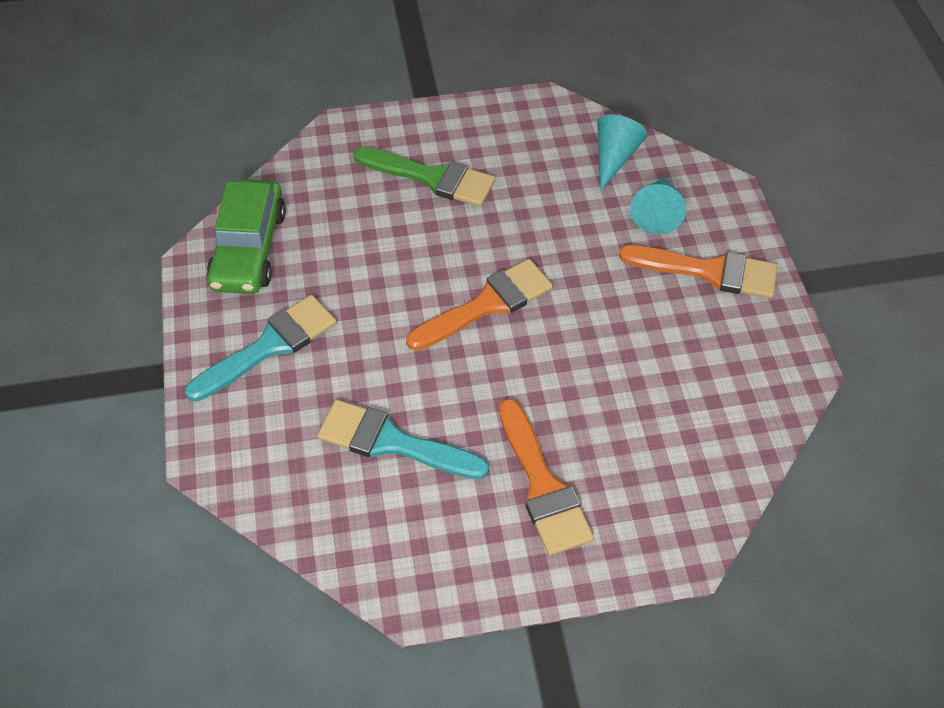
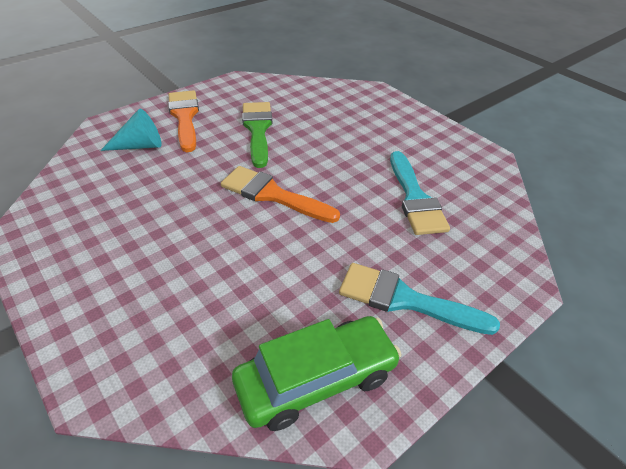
camera: 120 degrees left, 10 degrees down
(431, 178) = (149, 275): green brush -> green brush (257, 130)
(542, 485) = (382, 135): orange brush -> none
(614, 158) = (85, 178): turquoise cone -> none

